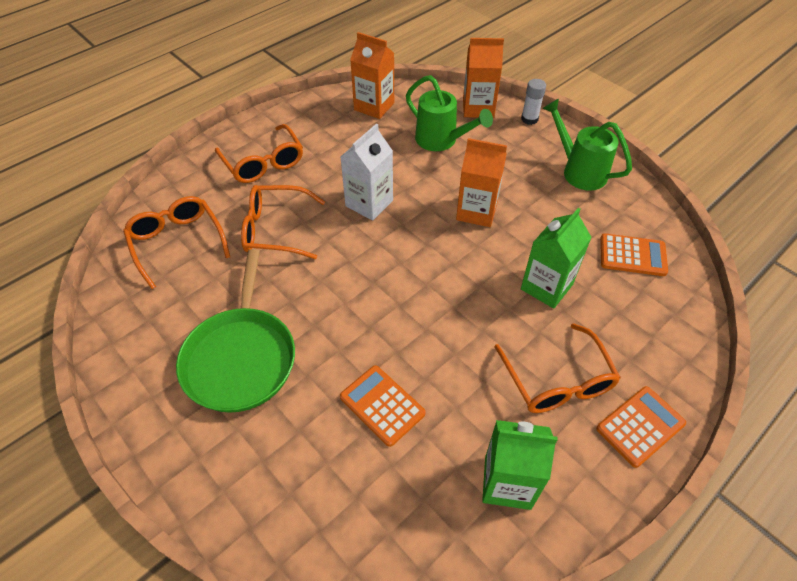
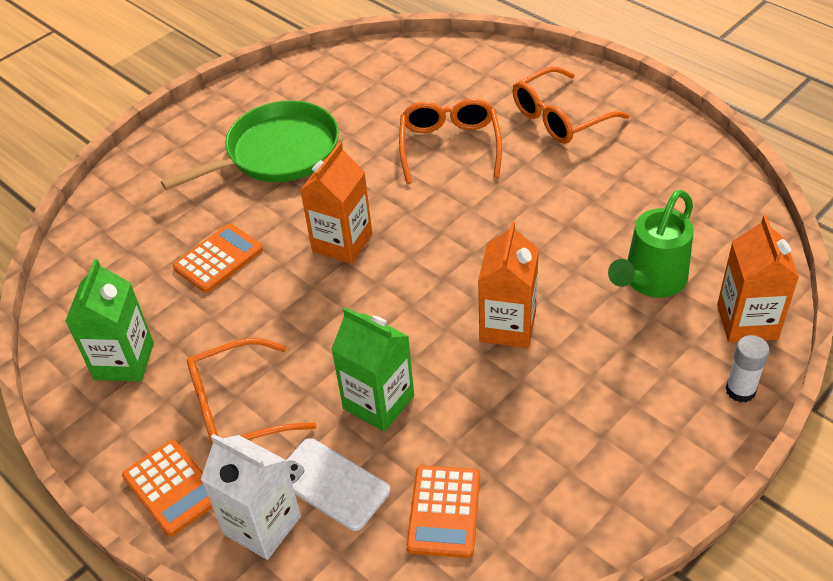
camera: 90 degrees right, 5 degrees down
(177, 243) = (420, 81): orange glasses -> none
(241, 358) = (277, 152): green pan -> green pan turned 150 degrees clockwise
(369, 203) = (505, 218): white carton -> white carton (262, 525)
(374, 106) = (708, 202): orange carton -> orange carton (342, 243)
(579, 171) = (622, 455): green watering can -> none
(620, 316) = (332, 484): none -> white phone

